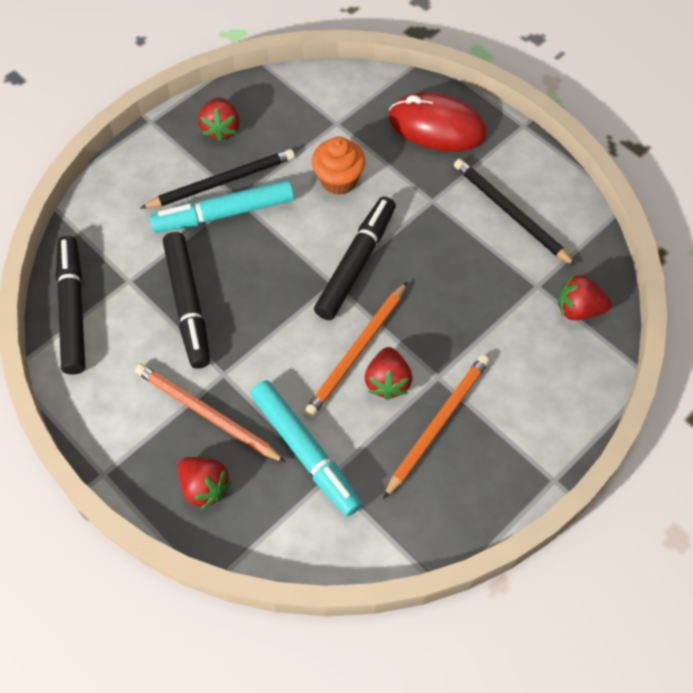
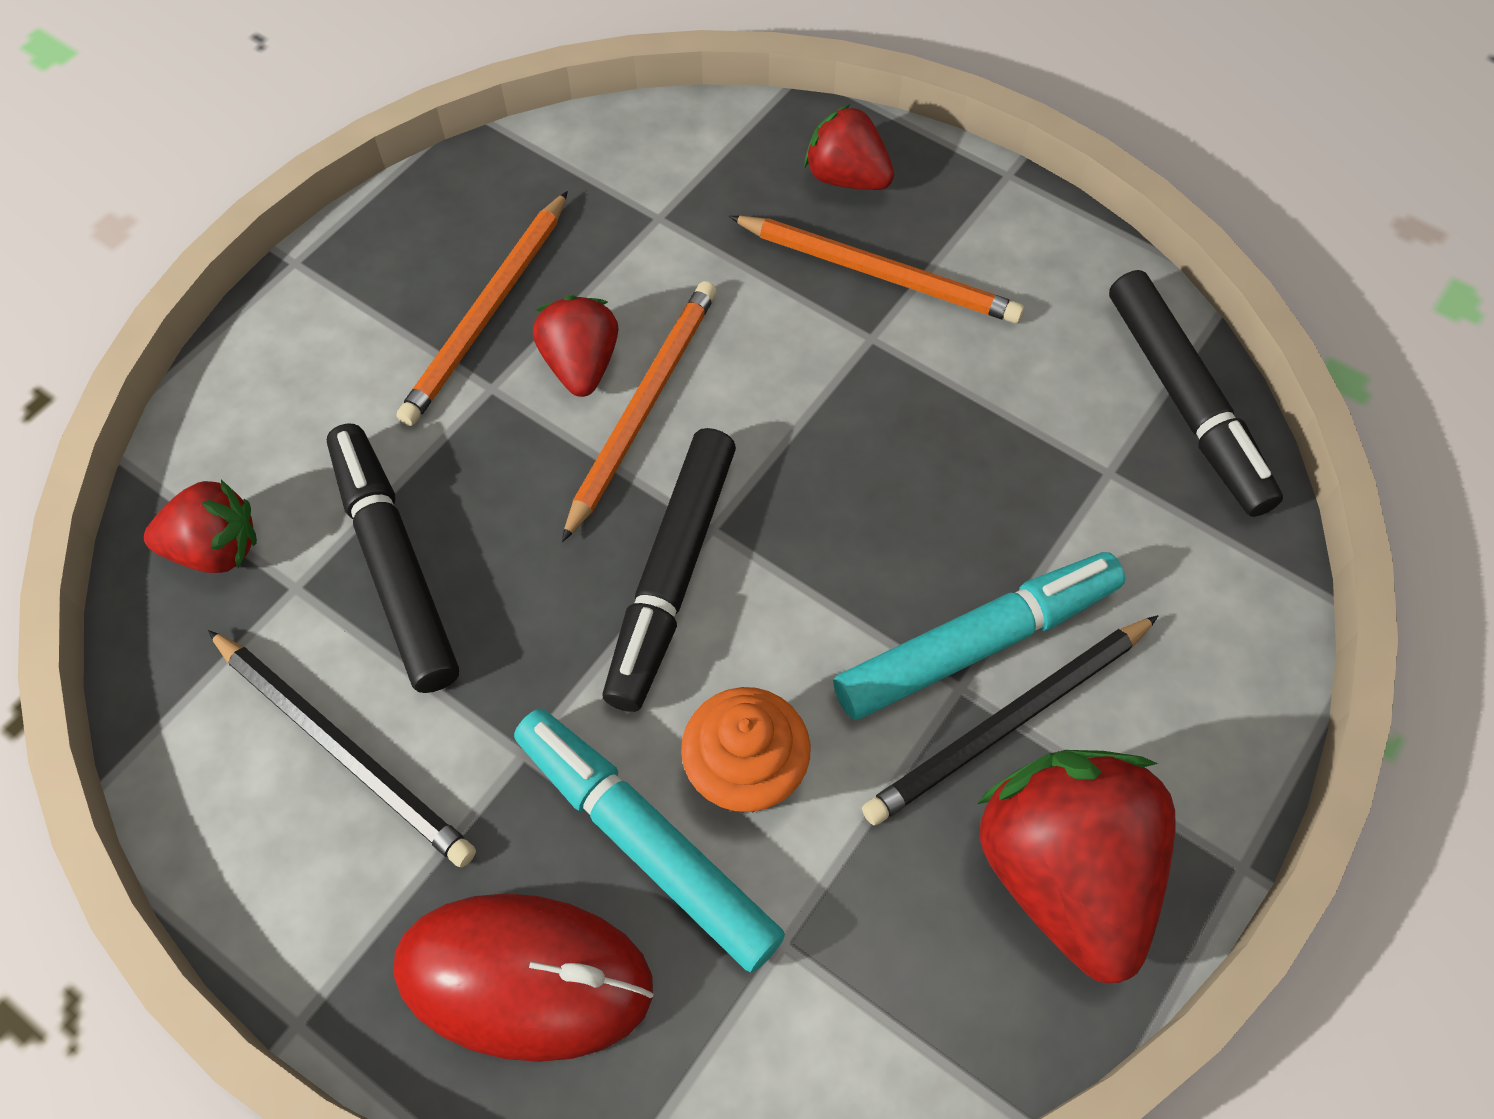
camera: 170 degrees right, 0 degrees up
(188, 304) = (978, 443): black marker -> black marker (395, 564)
(221, 129) = (1064, 872): red strawberry -> red strawberry, size x1.80
(305, 451) = (702, 244): turquoise marker -> turquoise marker (646, 842)

